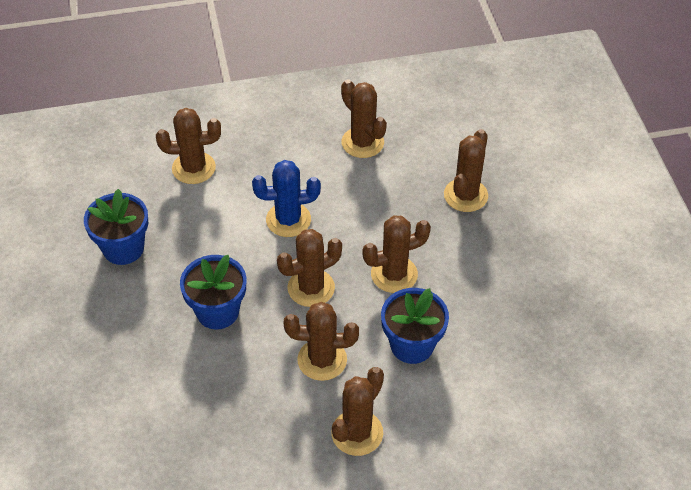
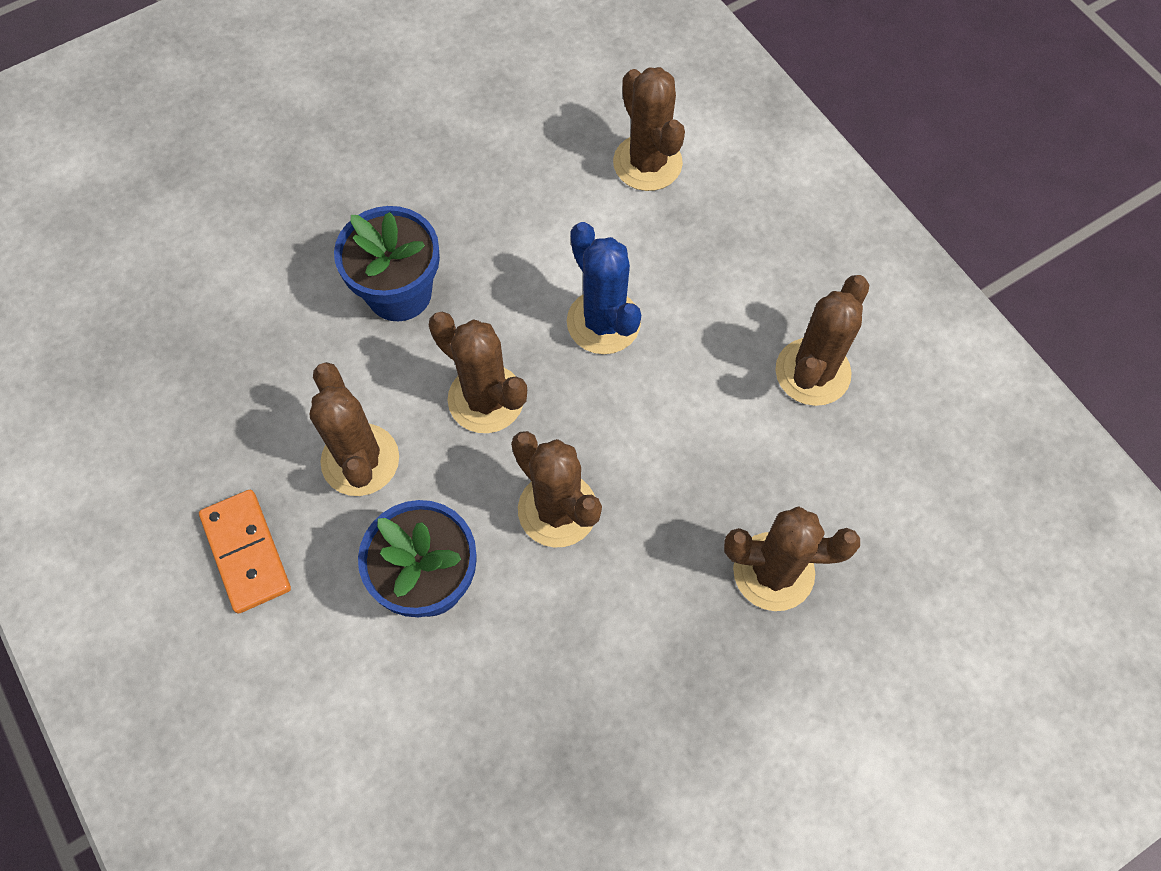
camera: 70 degrees right, 15 degrees up
(123, 248) = (465, 138): blue flower pot -> none
(357, 433) = (246, 552): brown cactus -> orange domino

